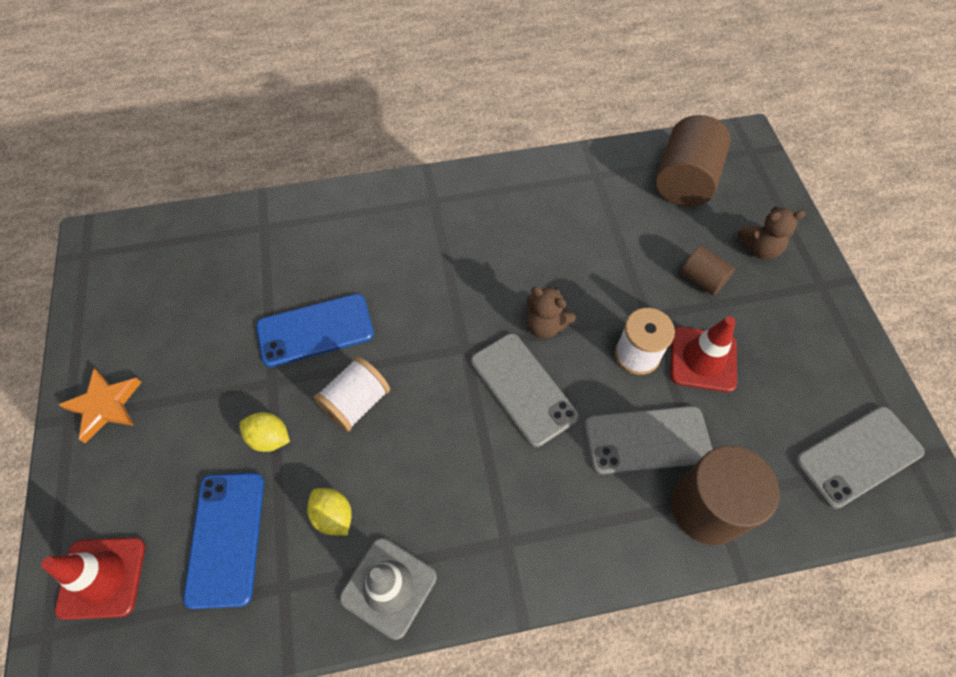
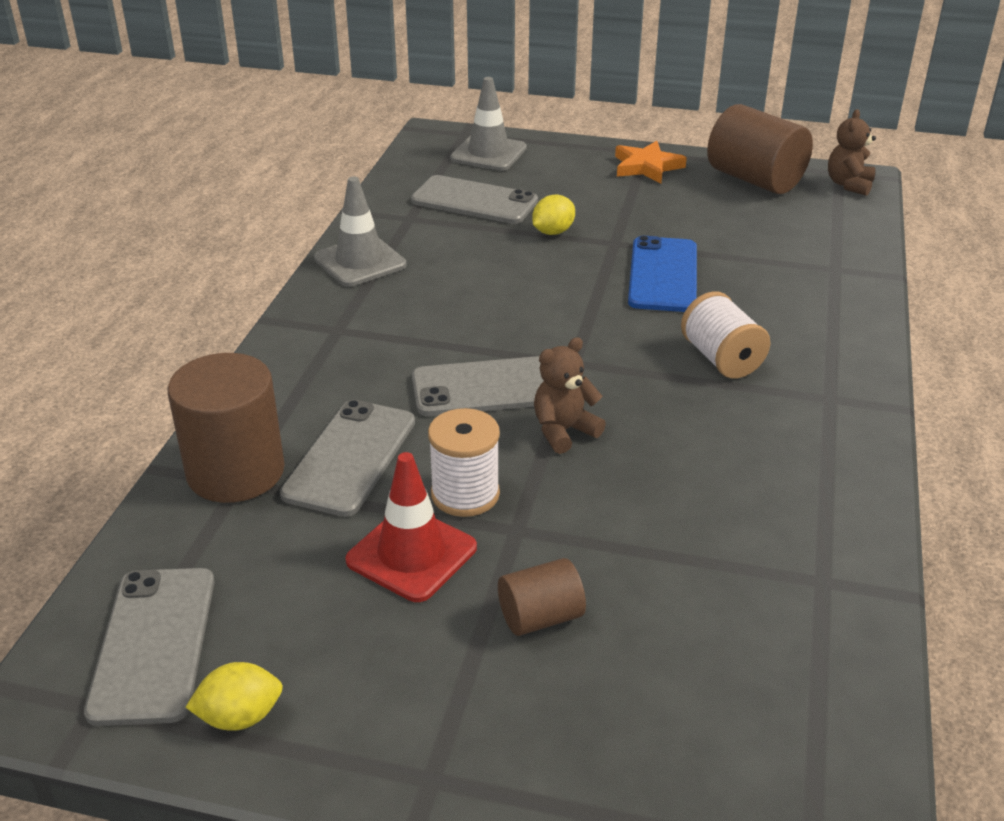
camera: 115 degrees right, 25 degrees down
(102, 577) = (488, 153): red traffic cone -> grey traffic cone
(226, 538) = (474, 201): blue phone -> grey phone
(333, 516) = (448, 249): yellow lemon -> yellow lemon (240, 717)
(356, 403) = (555, 281): white spool -> white spool (721, 359)
(684, 181) = (765, 696): brown cylinder -> brown cylinder (755, 180)
(759, 248) = (558, 728): brown teddy bear -> brown teddy bear (849, 185)

